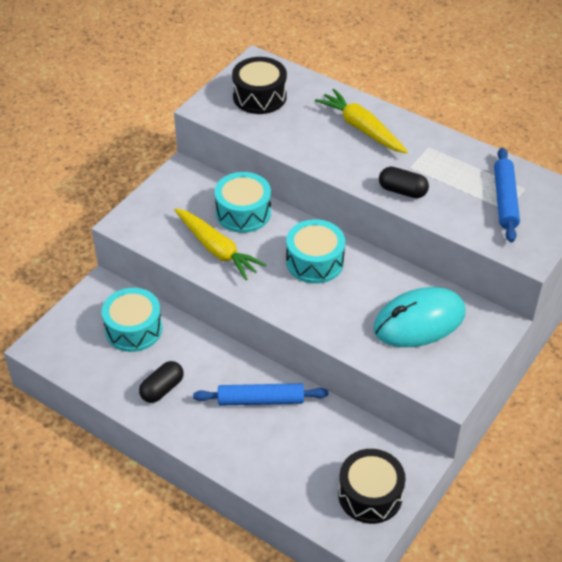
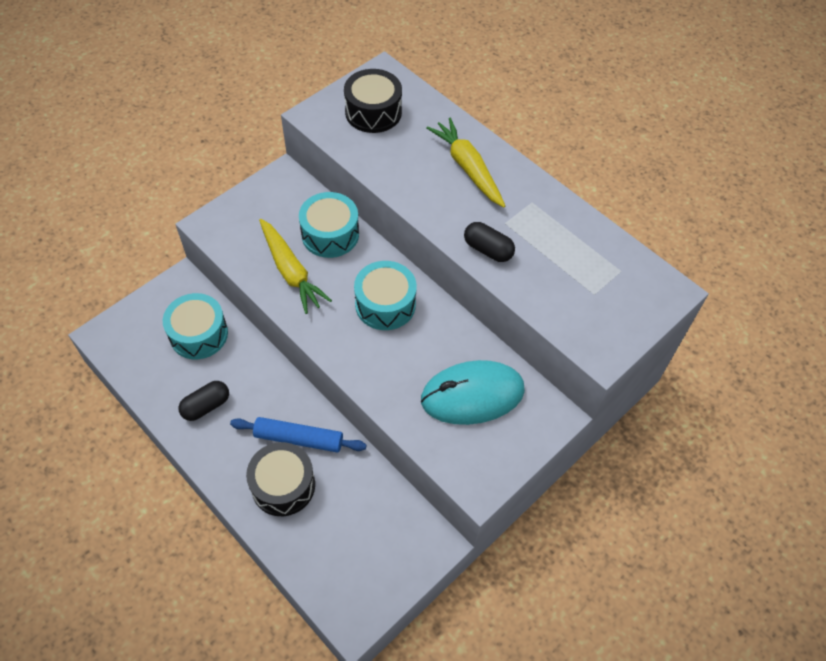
camera: 10 degrees right, 10 degrees up
(370, 495) = (376, 570): black drum -> black drum (283, 485)
(505, 200) = (595, 281): blue rolling pin -> none

